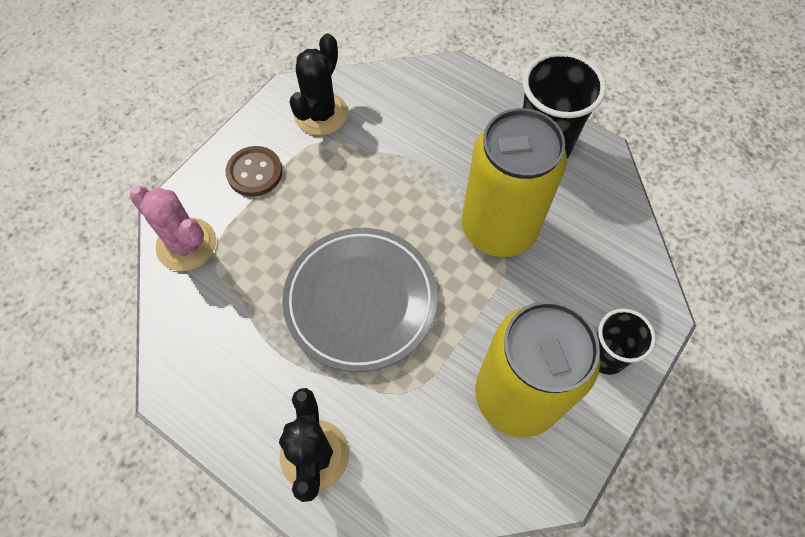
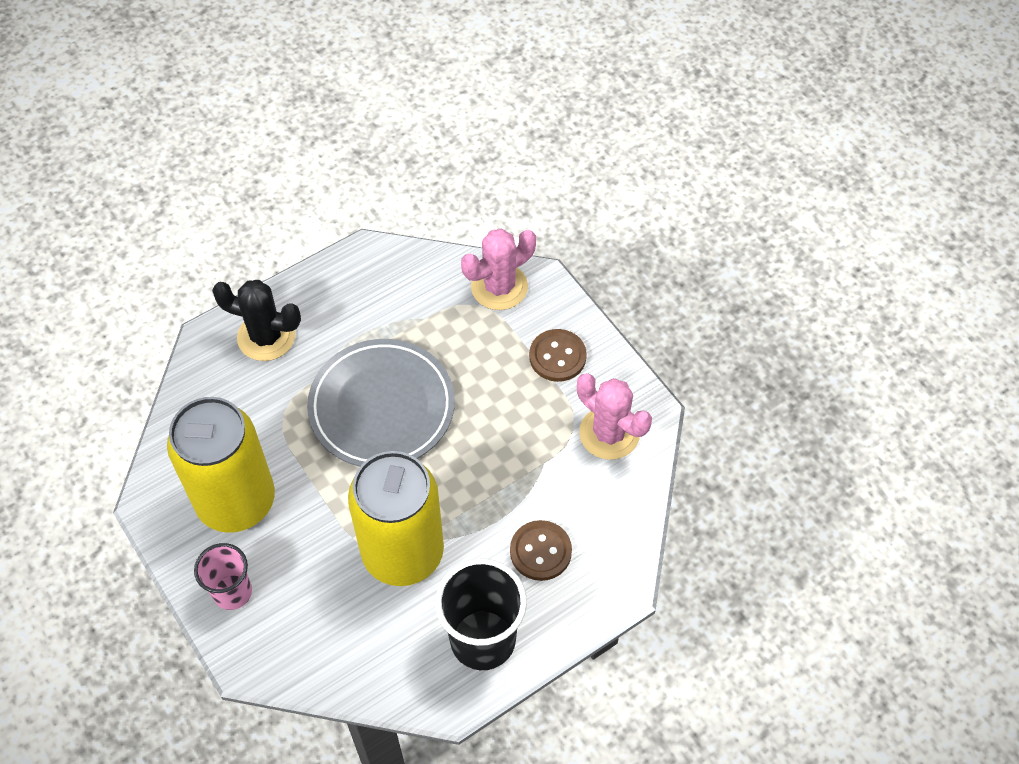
camera: 110 degrees right, 5 degrees down
(321, 114) = (609, 433): black cactus -> pink cactus
(450, 130) = (540, 551): none -> brown button
(606, 356) = (232, 592): black cup -> pink cup

